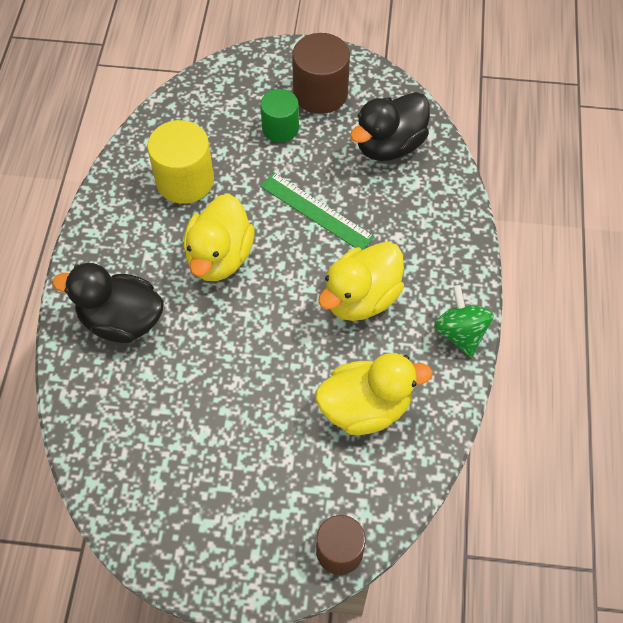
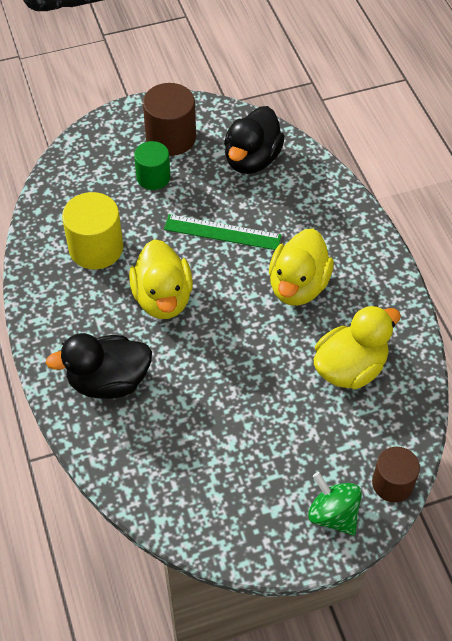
camera: 25 degrees left, 5 degrees down
(460, 333) = (390, 282): green spinning top -> green spinning top (333, 514)

